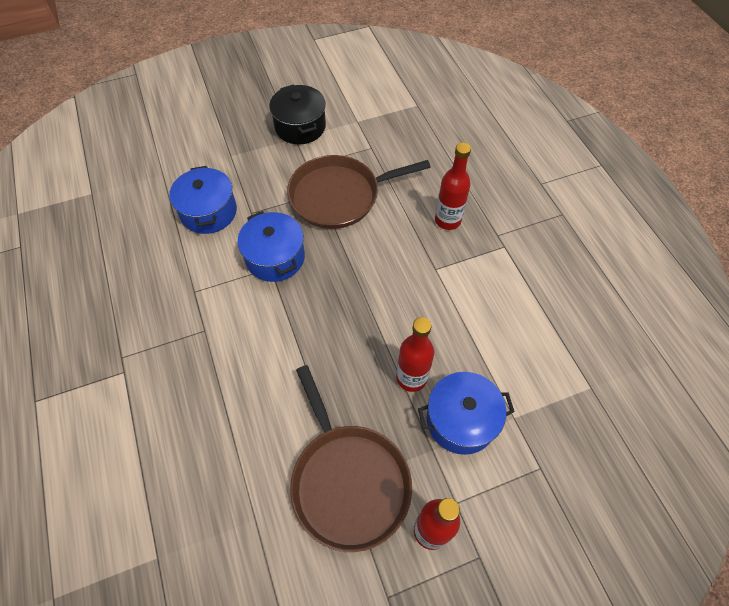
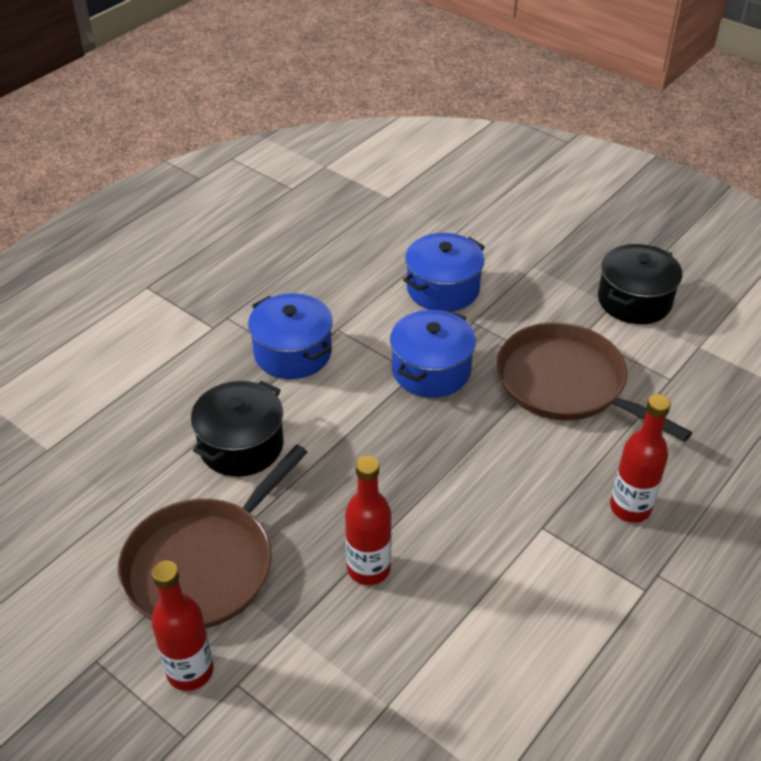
camera: 60 degrees right, 15 degrees down
(257, 407) = (241, 445): none -> black pot
(461, 420) = (346, 645): blue pot -> blue pot (293, 353)

